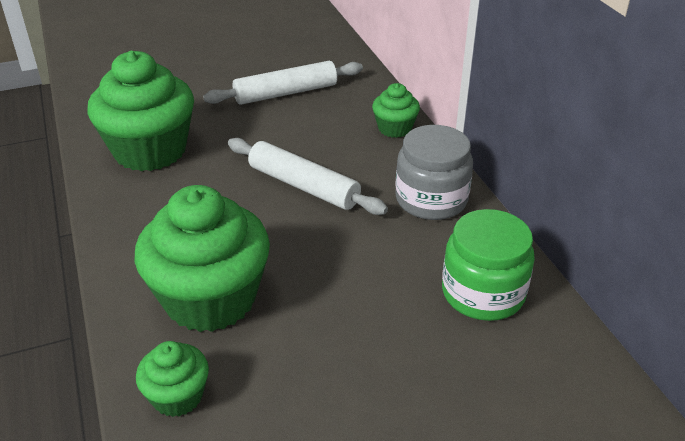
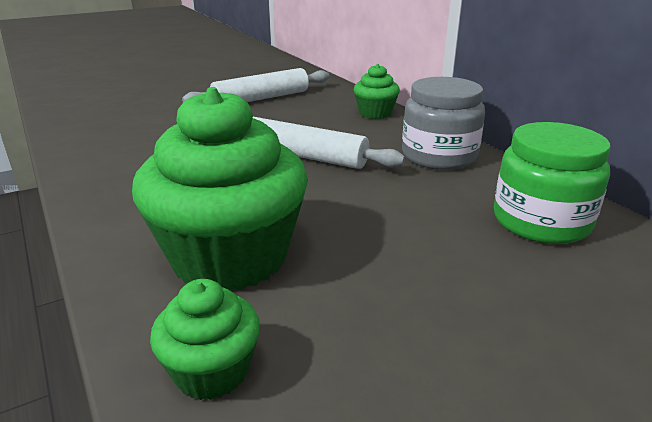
camera: 10 degrees left, 10 degrees down
(150, 150) = (132, 143): green cupcake -> none

